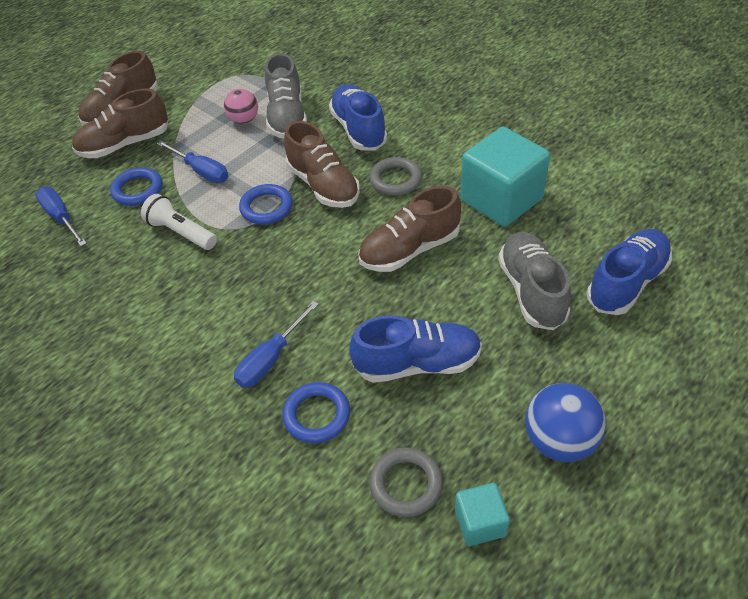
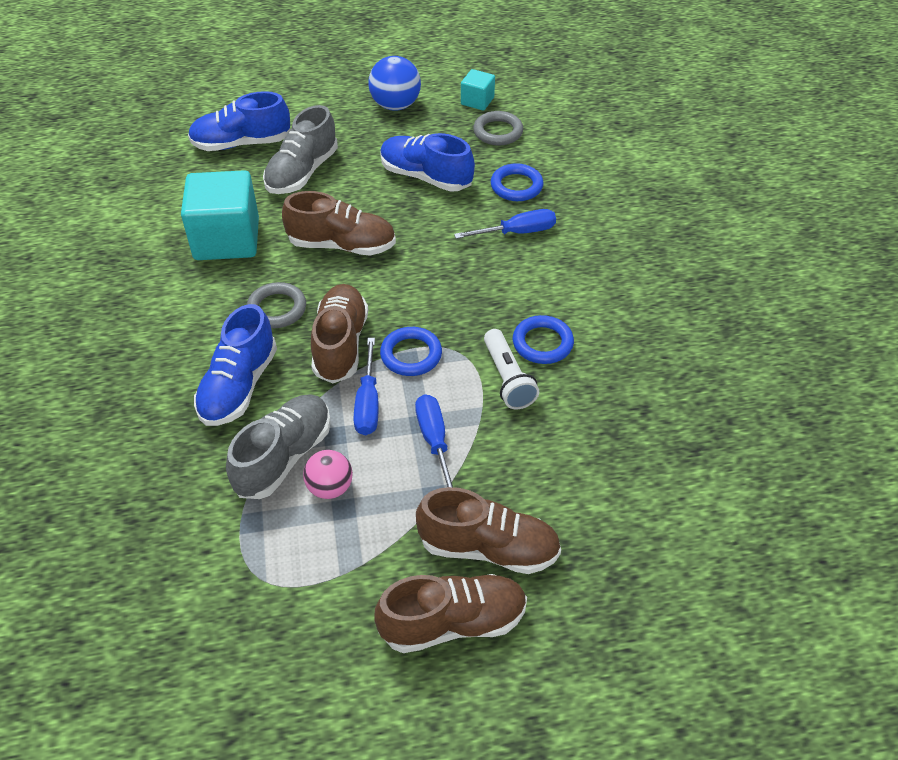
camera: 145 degrees left, 0 degrees up
(61, 218) = (617, 478): blue screwdriver -> blue screwdriver (368, 403)
(138, 190) = (516, 462): blue ring -> blue ring (542, 343)

